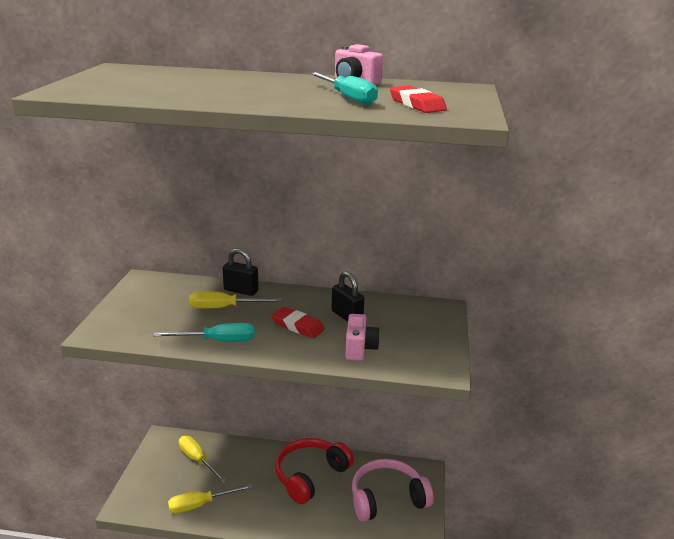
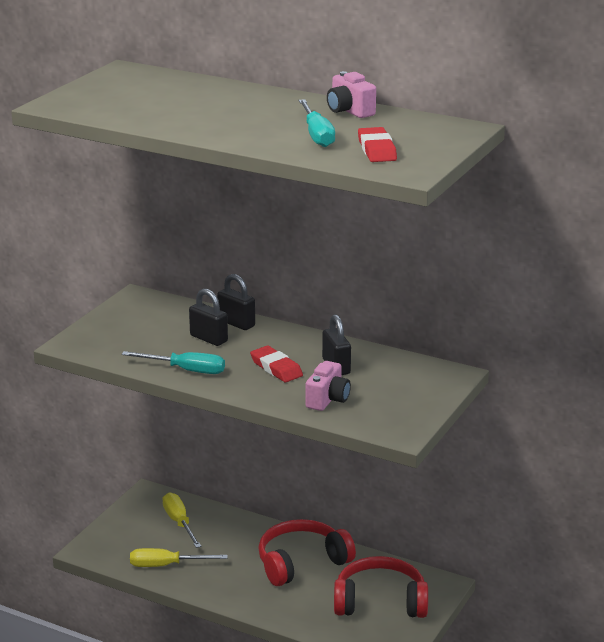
camera: 20 degrees right, 0 degrees up
(224, 308) = (209, 338): yellow screwdriver -> black padlock
(387, 498) = (380, 602): pink headphones -> red headphones

